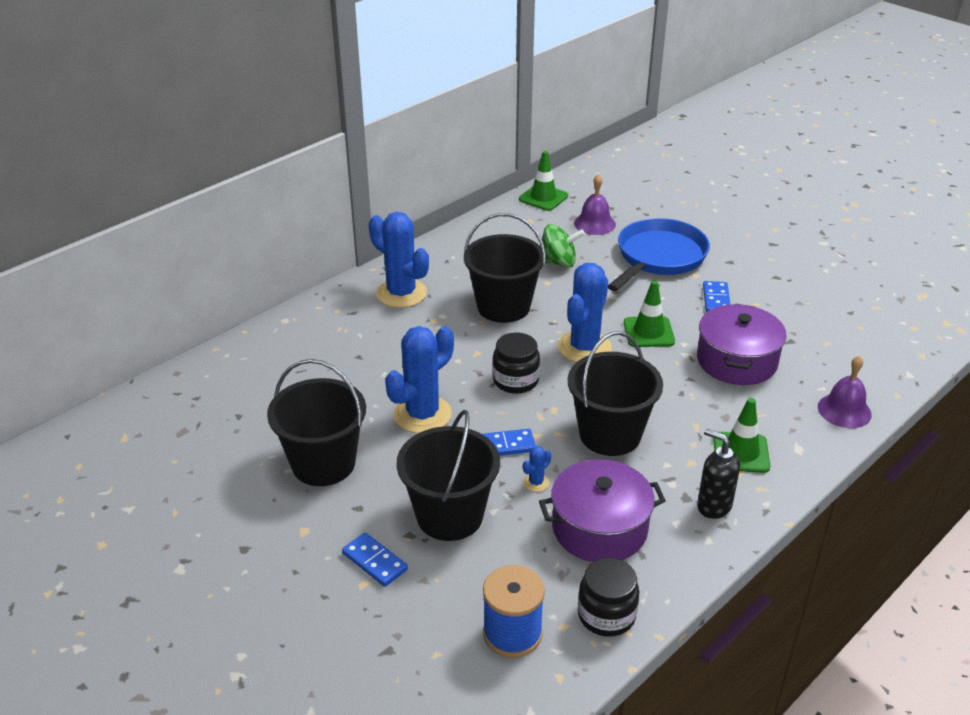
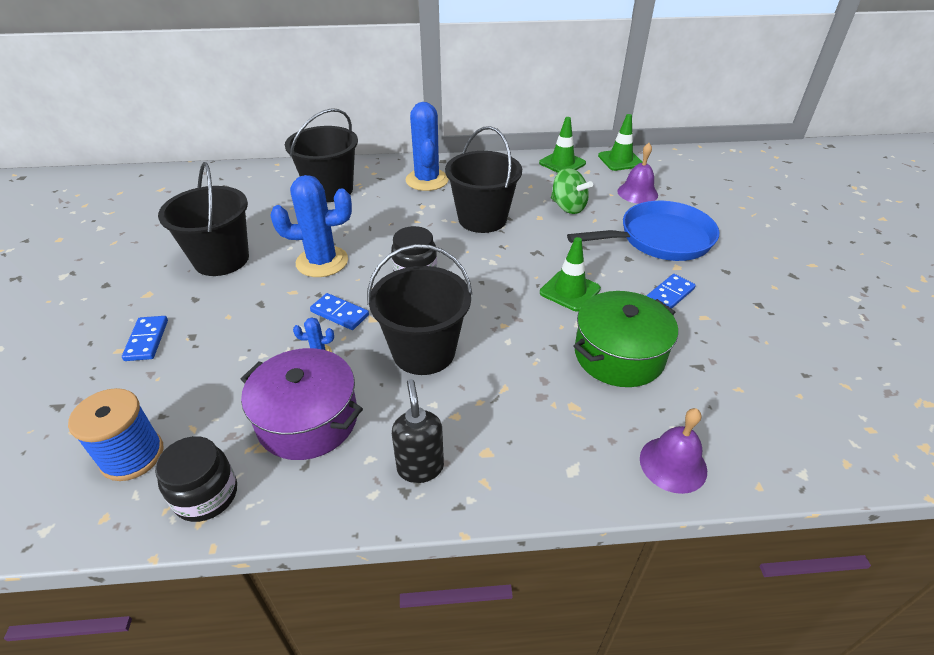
camera: 40 degrees right, 5 degrees up
(449, 516) = (232, 340): black bucket -> black bucket (330, 190)
(584, 347) = (500, 276): blue cactus -> none
(737, 361) = (619, 355): purple pot -> green pot
(741, 453) = (511, 437): green traffic cone -> green traffic cone (562, 163)

